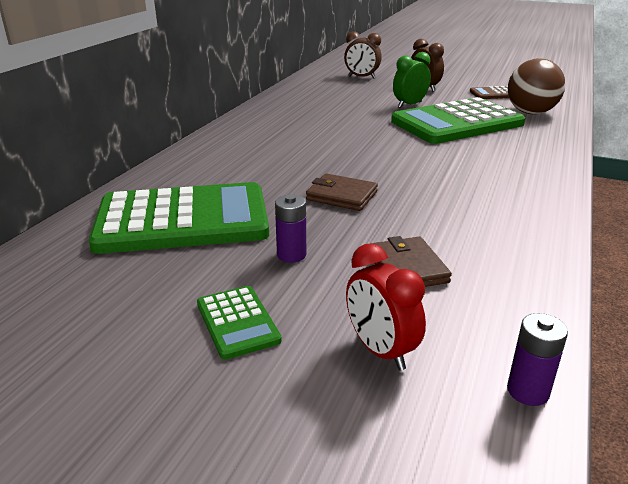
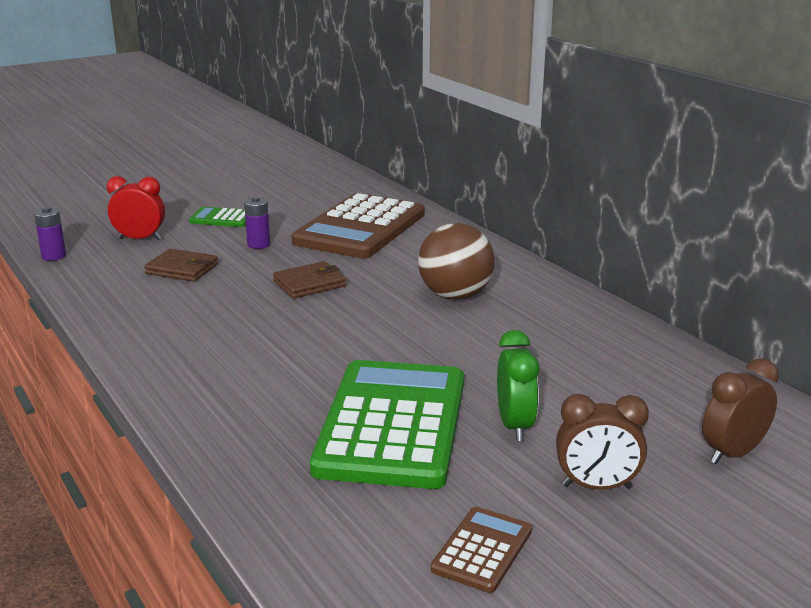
camera: 125 degrees right, 5 degrees down
(183, 220) = (360, 228): green calculator -> brown calculator
(530, 112) = (346, 520): brown ball -> brown ball (455, 295)

